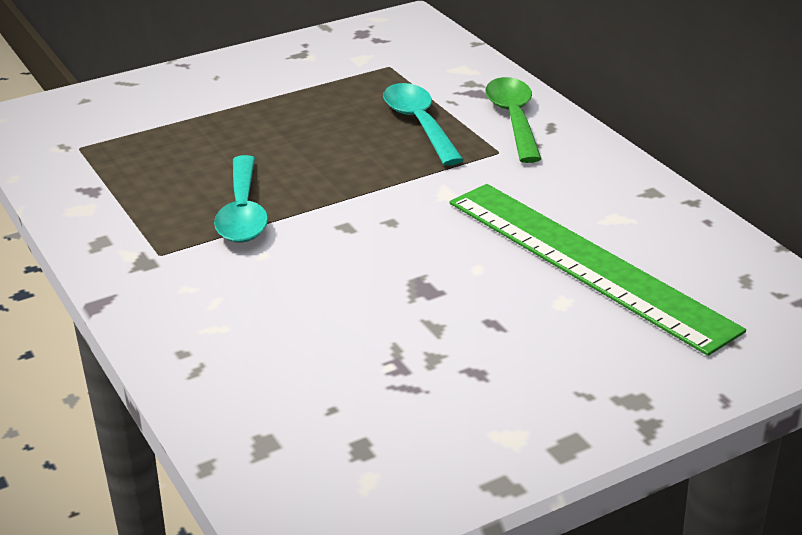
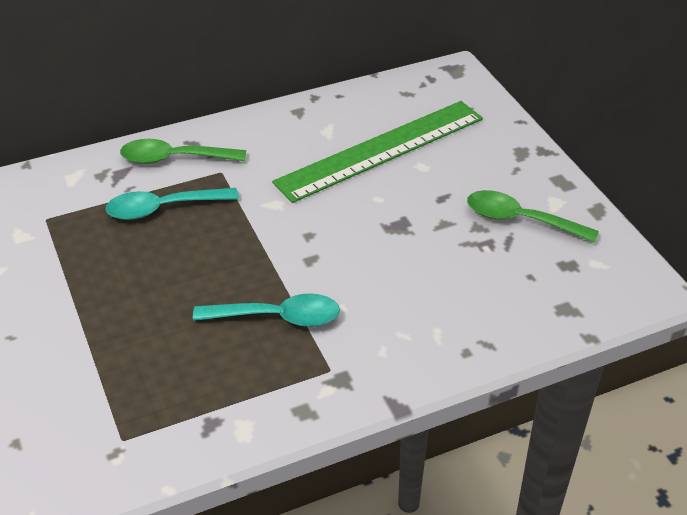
camera: 85 degrees left, 10 degrees up
(457, 398) = (520, 220): none -> green spoon

